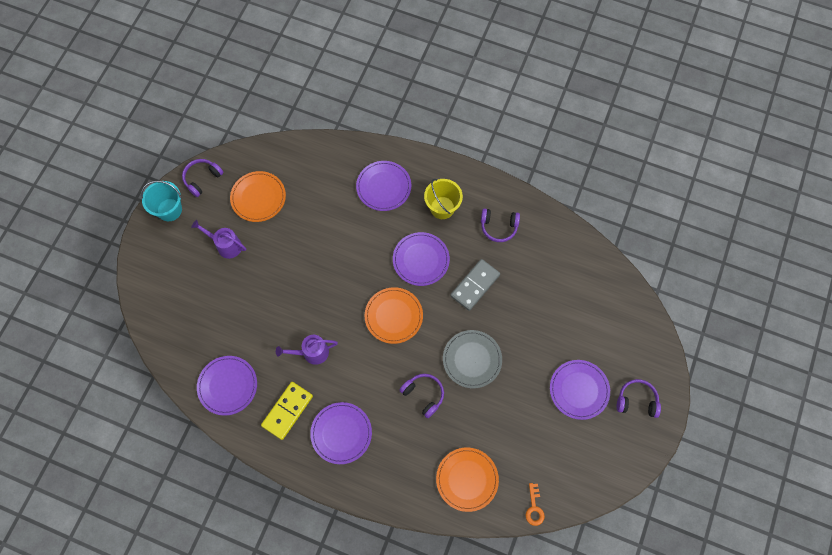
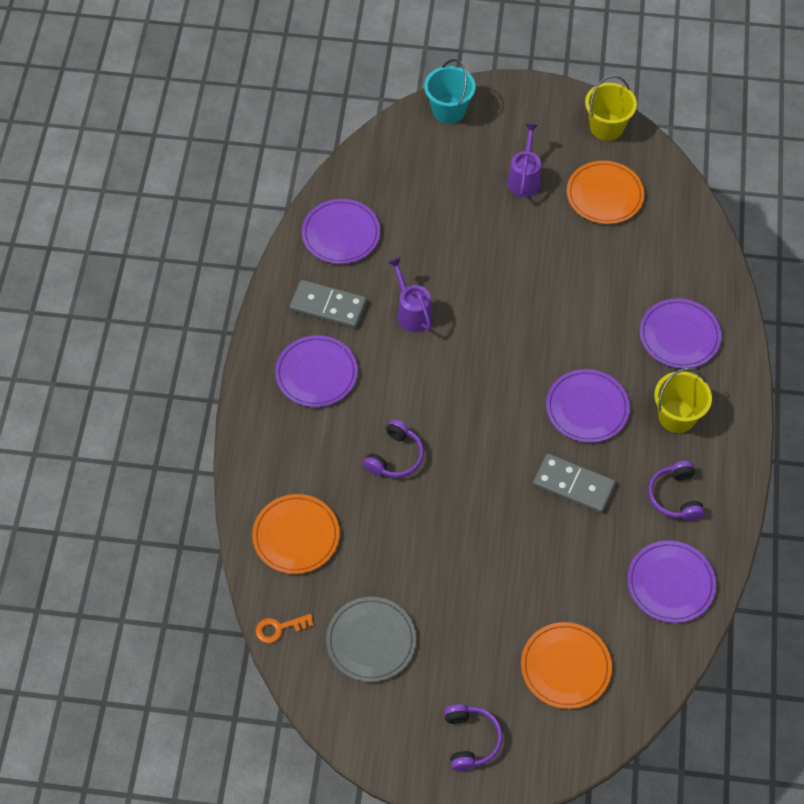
camera: 75 degrees right, 10 degrees down
(169, 210) = (550, 105): turquoise bucket -> turquoise bucket (449, 110)
(202, 179) = (606, 127): purple headphones -> yellow bucket
(287, 411) = (328, 306): yellow domino -> grey domino
(393, 316) = (493, 394): orange plate -> orange plate (565, 667)
(472, 359) = (463, 505): grey plate -> grey plate (371, 641)
(579, 390) = (462, 655): purple plate -> purple plate (670, 583)

